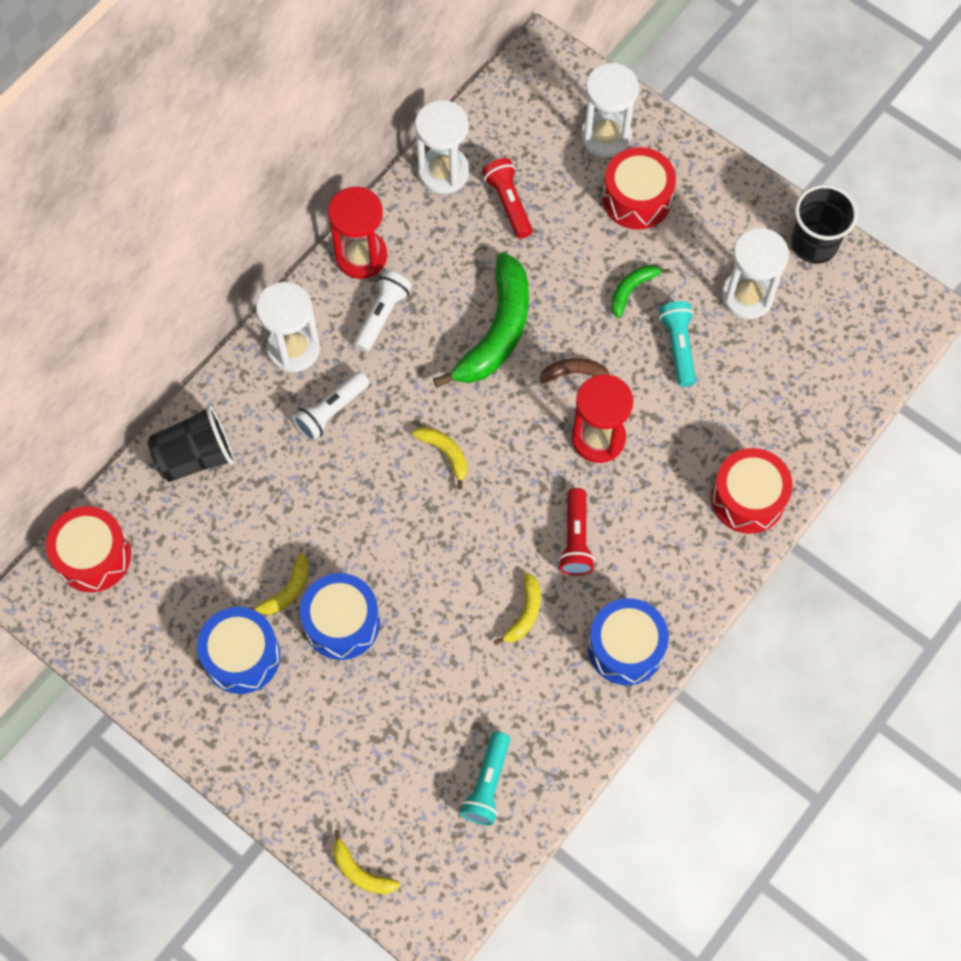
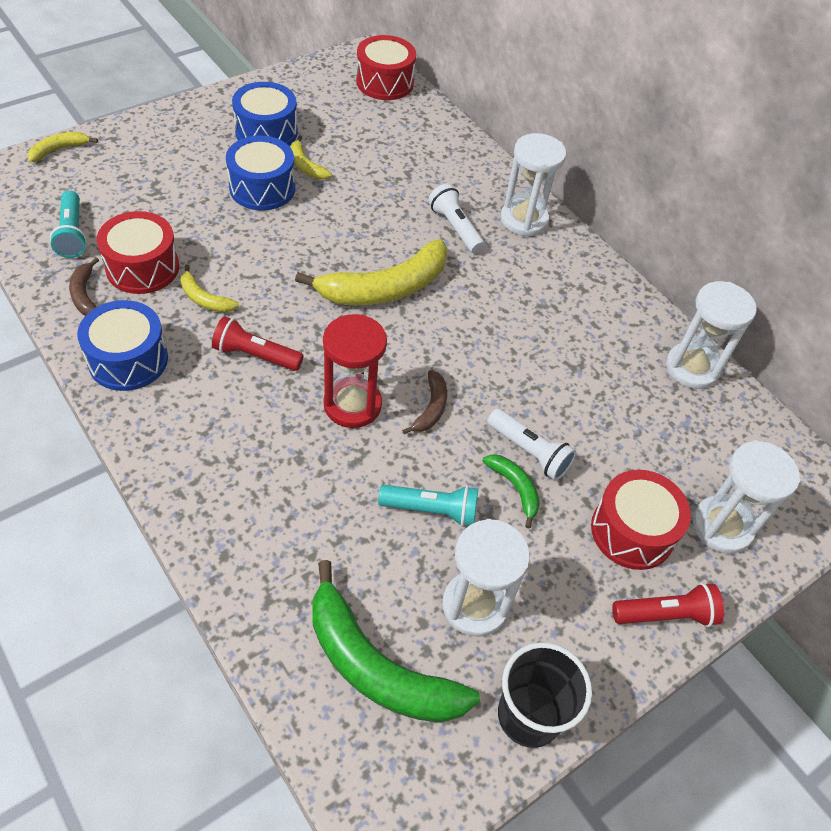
camera: 100 degrees right, 15 degrees down
(195, 456) = (444, 145): black cup -> none
(361, 256) = (607, 284): red hourglass -> none
(382, 315) = (540, 283): white flashlight -> white flashlight (529, 452)
(445, 453) = (385, 288): yellow banana -> yellow banana, size x2.10
(487, 784) = (72, 234): turquoise flashlight -> turquoise flashlight turned 135 degrees counterclockwise
(497, 331) = (498, 359): green banana -> green banana (376, 666)
(508, 203) = (646, 410): red flashlight -> red flashlight (666, 615)
(564, 727) = (84, 294): none -> brown banana
(748, 498) = (225, 516): red drum -> red drum (142, 267)

